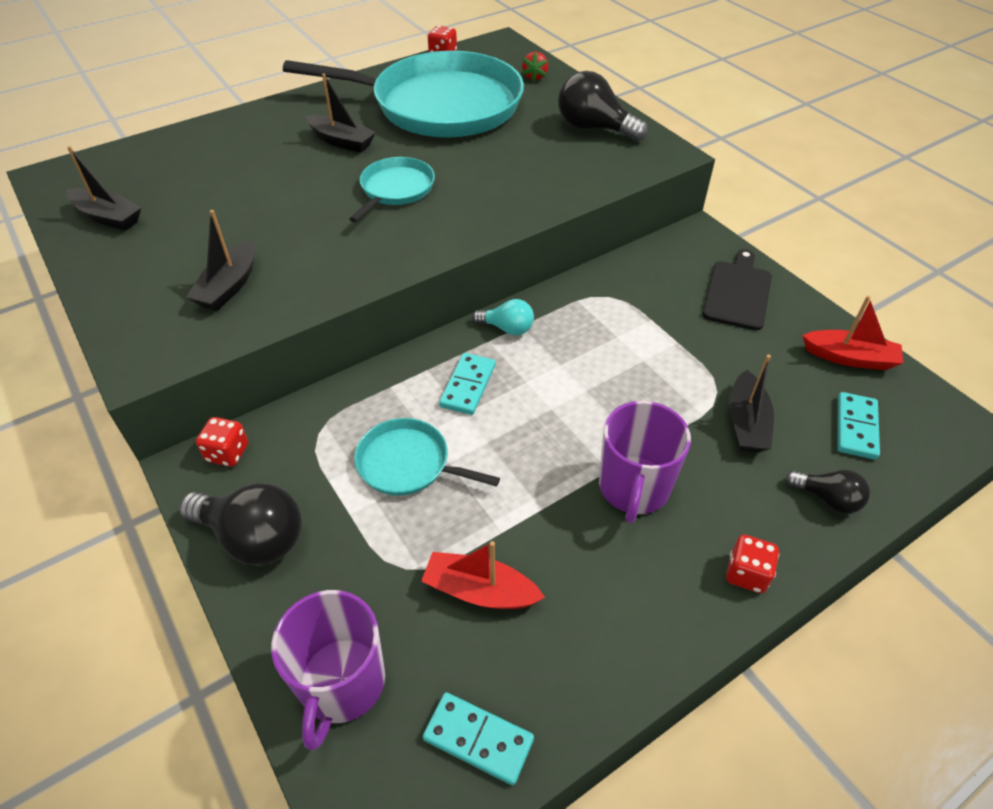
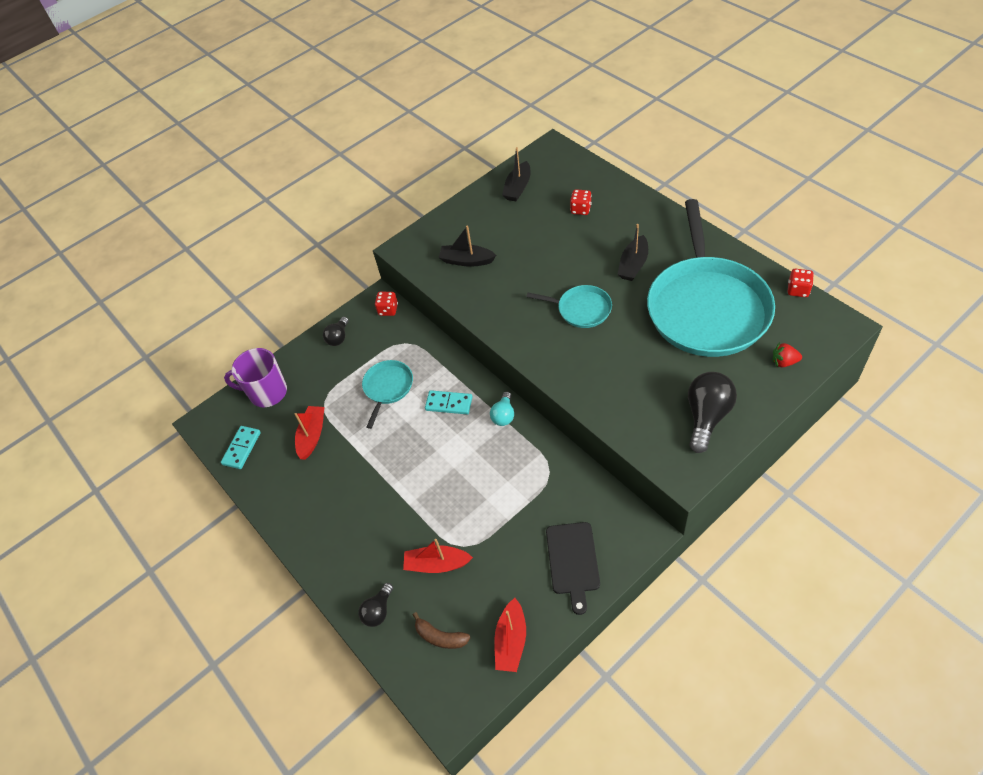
camera: 90 degrees right, 5 degrees up
(253, 538) = (338, 337): black light bulb -> black light bulb, size x0.57
(633, 488) = (379, 500): purple mug -> none
(737, 292) = (573, 561): black cutting board -> black cutting board turned 75 degrees clockwise
(746, 422) = (437, 564): black boat -> red boat
(746, 573) = (325, 561): red dice -> red dice (580, 209)
(856, 428) = (440, 637): turquoise domino -> brown banana

